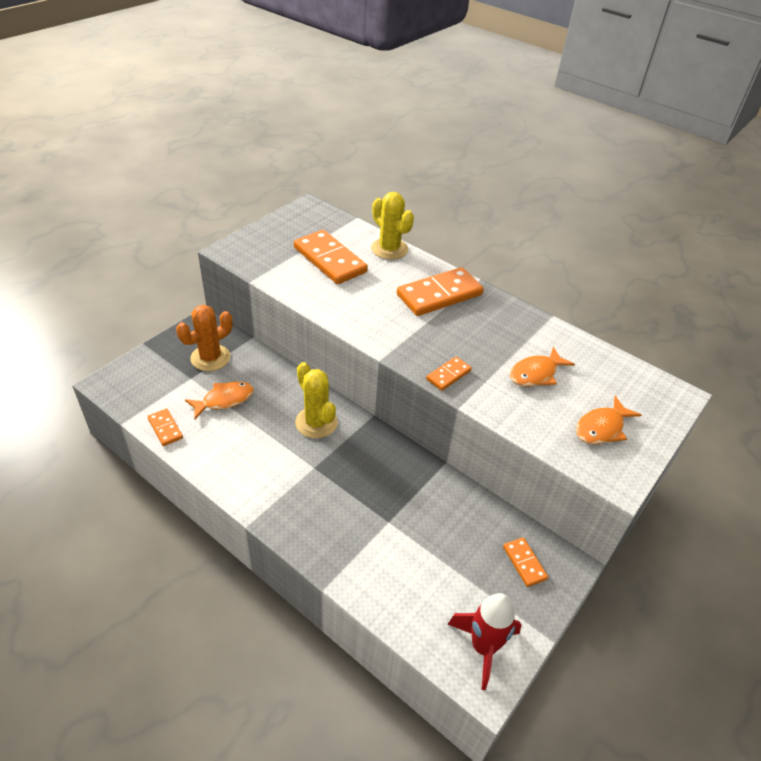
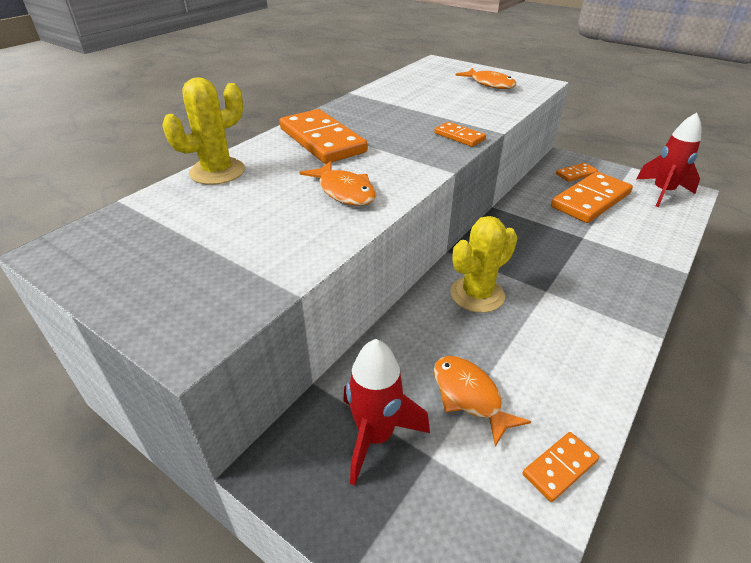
camera: 90 degrees left, 5 degrees down
(210, 358) = (375, 436): orange cactus -> red rocket
(330, 260) = (239, 217): orange domino -> orange domino (590, 200)
(536, 374) = (437, 101): orange fish -> orange fish (344, 191)

